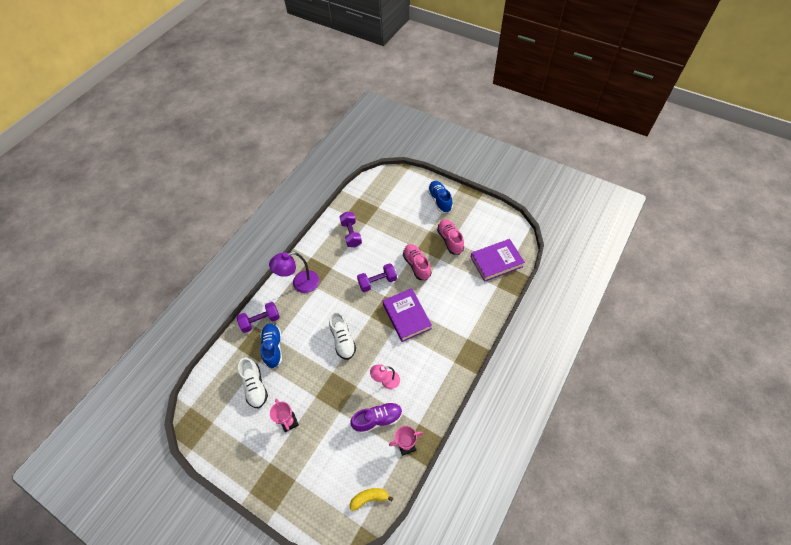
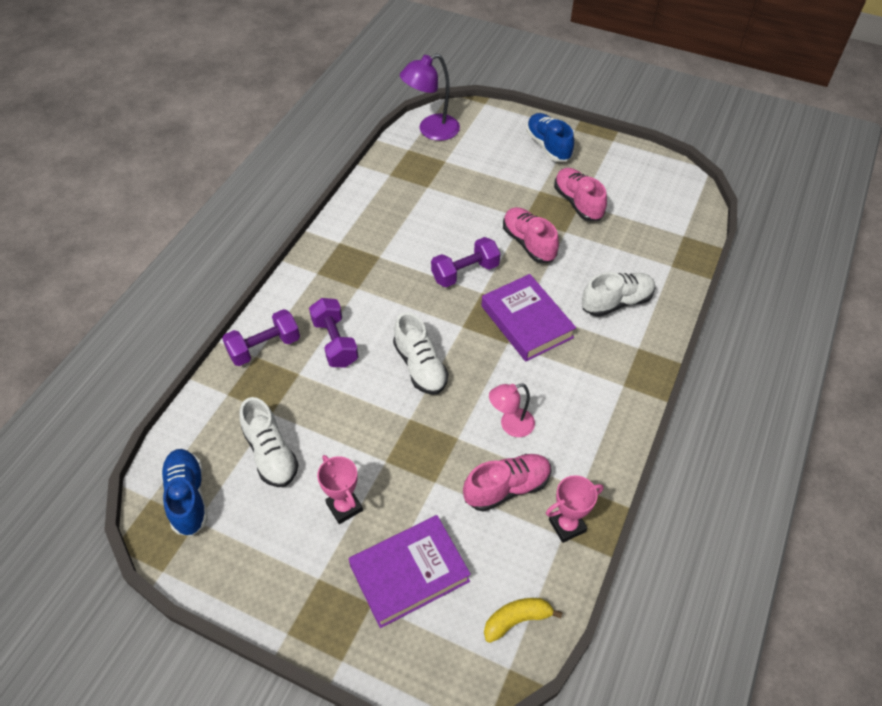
camera: 10 degrees left, 5 degrees down
(273, 348) = (294, 388): blue shoe -> blue shoe (188, 497)
(300, 284) = (327, 284): purple lamp -> purple lamp (431, 131)
(351, 234) = (405, 203): purple dumbbell -> purple dumbbell (335, 342)
(378, 419) = (507, 488): purple shoe -> pink shoe
(460, 308) = (616, 302): none -> white shoe
(496, 262) = (663, 230): purple book -> purple book (409, 573)

